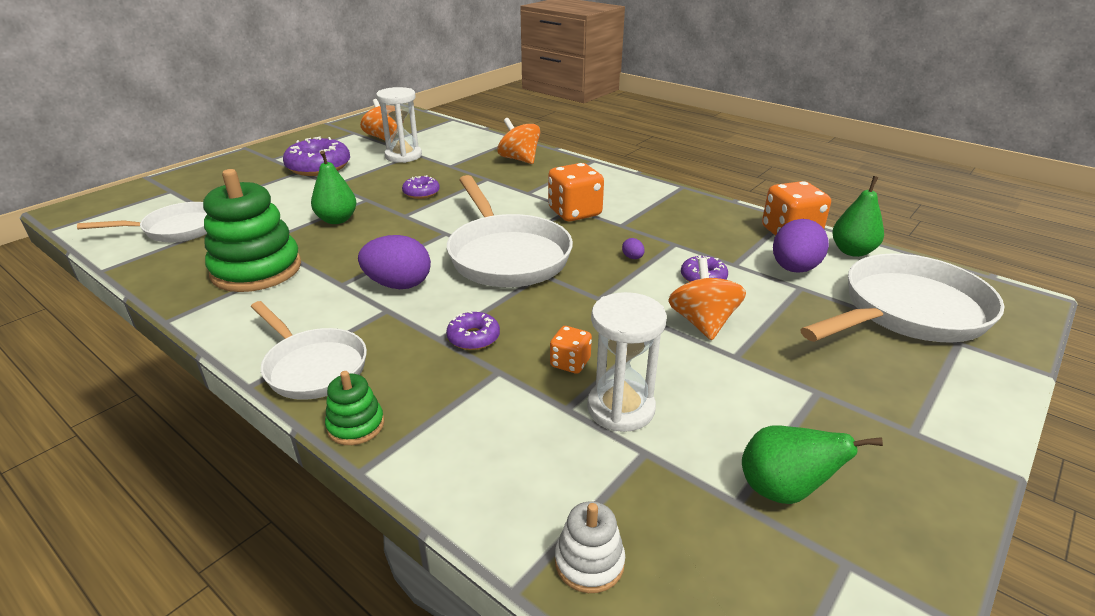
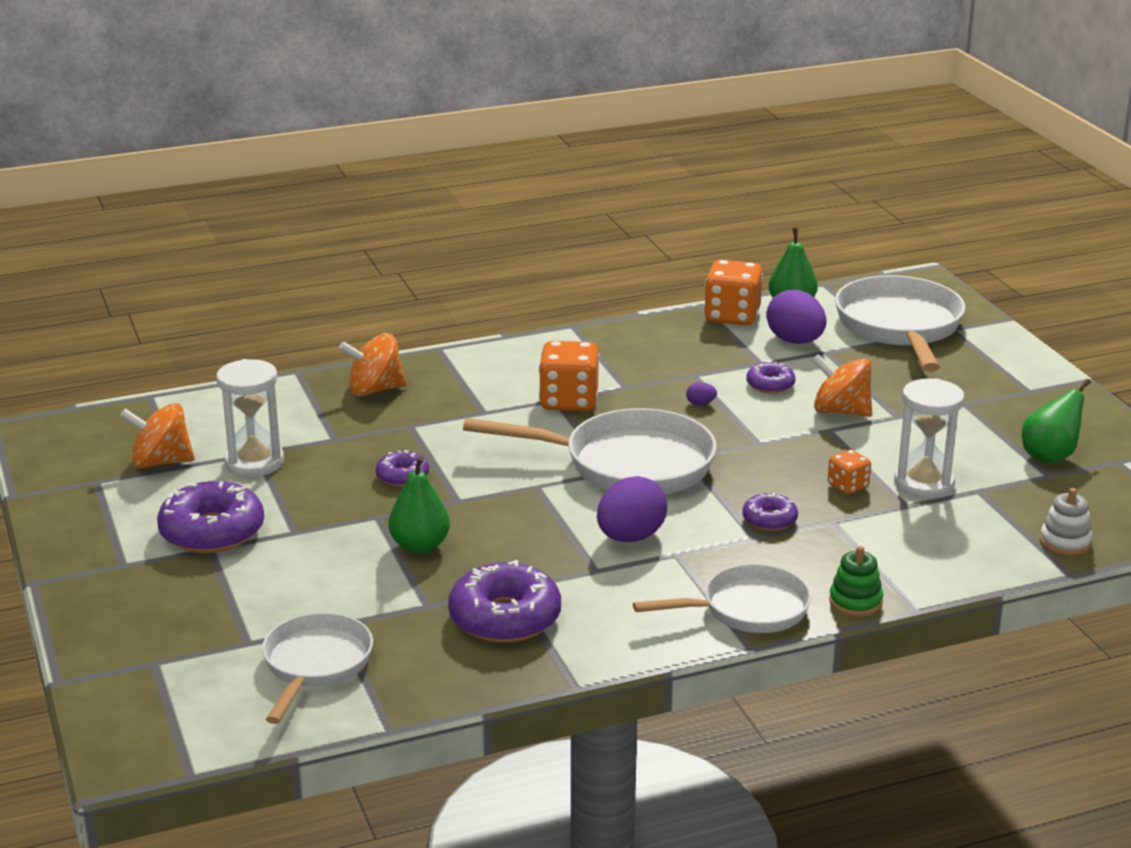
camera: 60 degrees left, 5 degrees down
(256, 270) = (505, 618): green stacking toy -> purple donut

